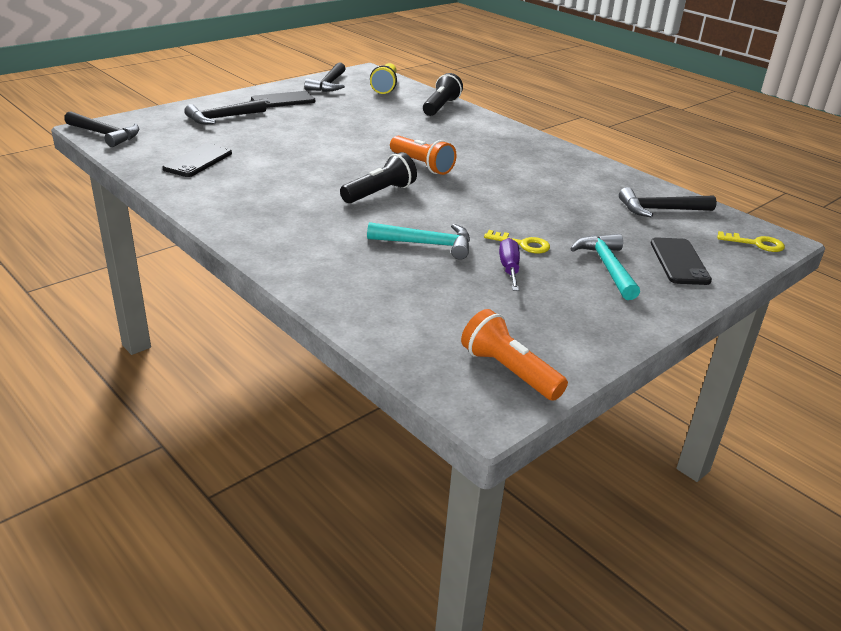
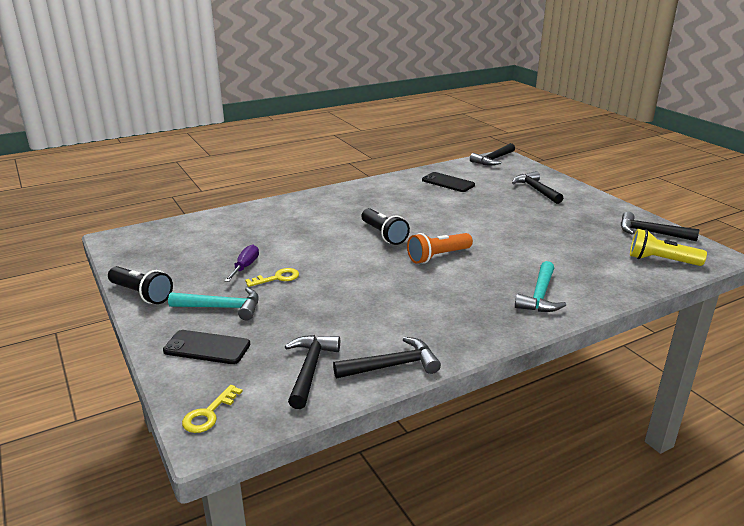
camera: 105 degrees right, 5 degrees down
(283, 100) = (589, 211): black phone -> none
(427, 244) = (295, 243): turquoise hammer -> turquoise hammer (540, 296)
(440, 107) = (605, 285): black flashlight -> black flashlight (141, 294)
(509, 268) = (245, 267): purple screwdriver -> purple screwdriver turned 90 degrees counterclockwise
(509, 371) = (138, 248): orange flashlight -> none
(522, 244) = (277, 278): yellow key -> yellow key turned 150 degrees counterclockwise
(624, 179) = (392, 366): none -> black hammer

